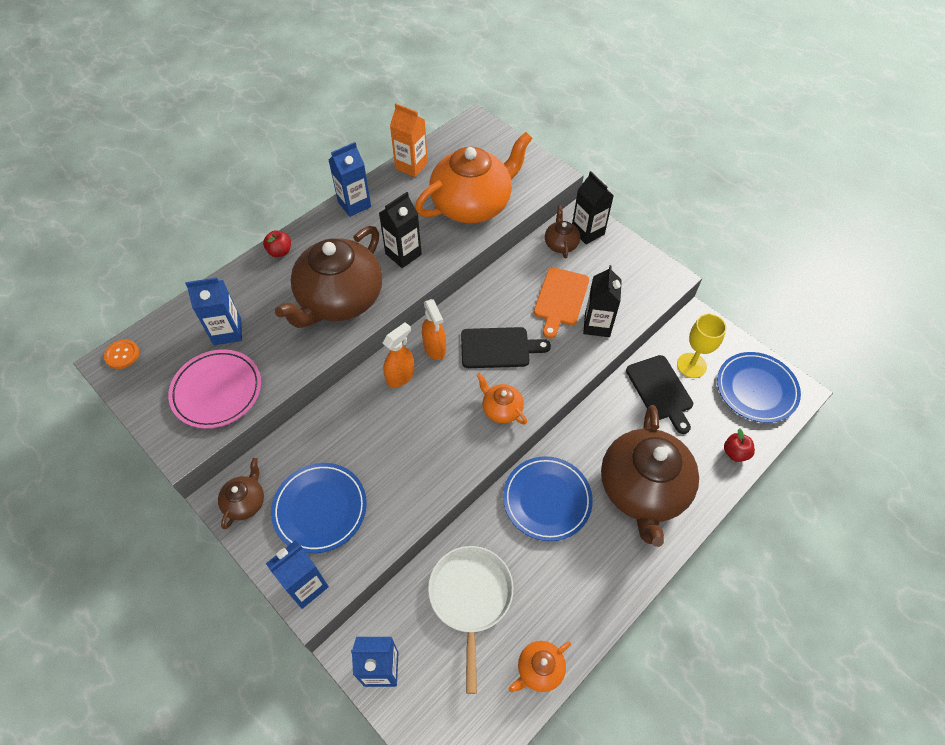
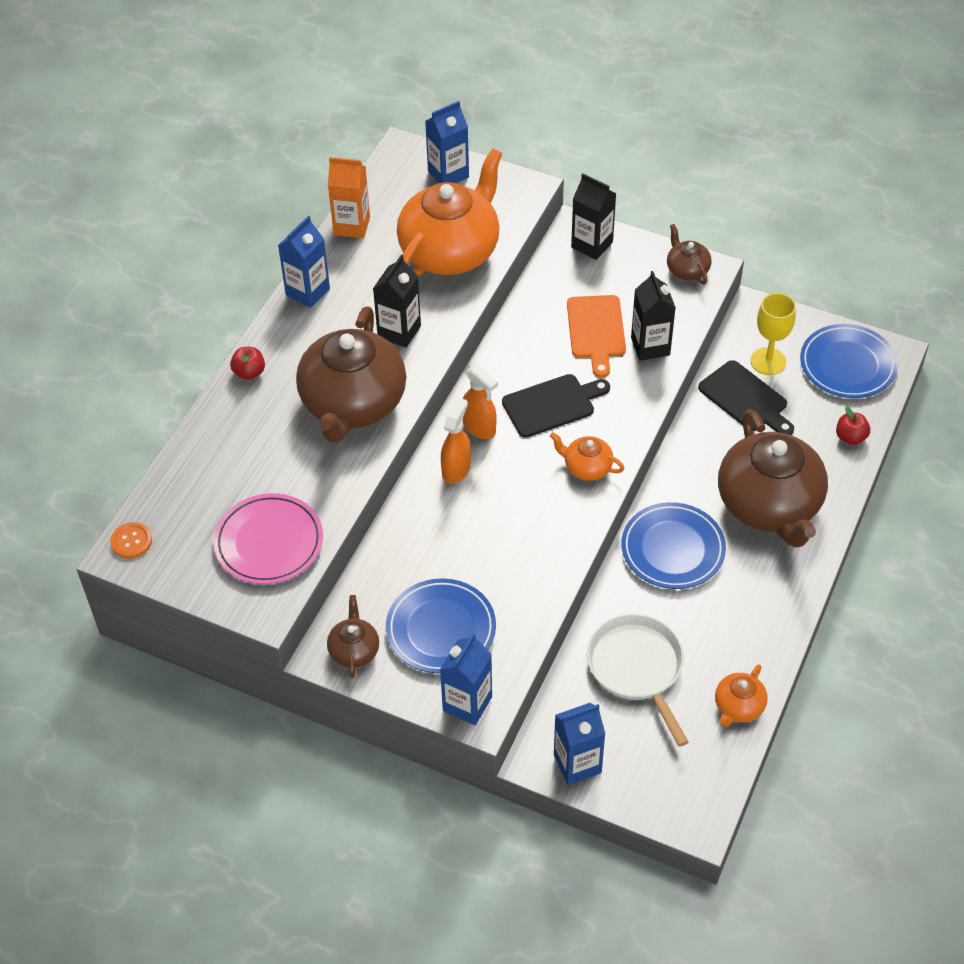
camera: 20 degrees left, 5 degrees down
(227, 332) = (241, 478): blue carton -> blue carton (448, 174)
(560, 244) = (567, 268): brown teapot -> brown teapot (687, 270)

